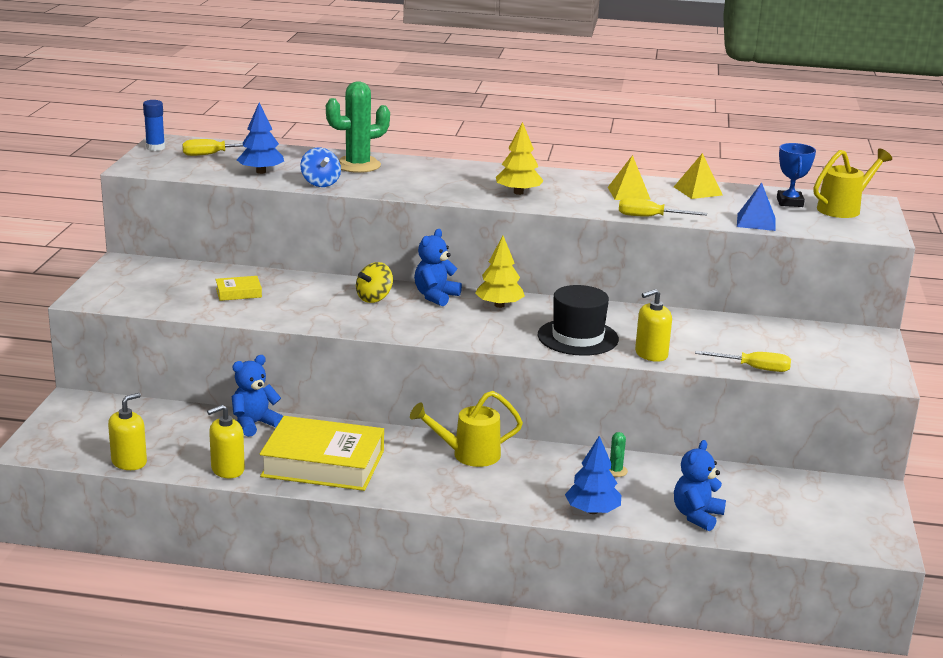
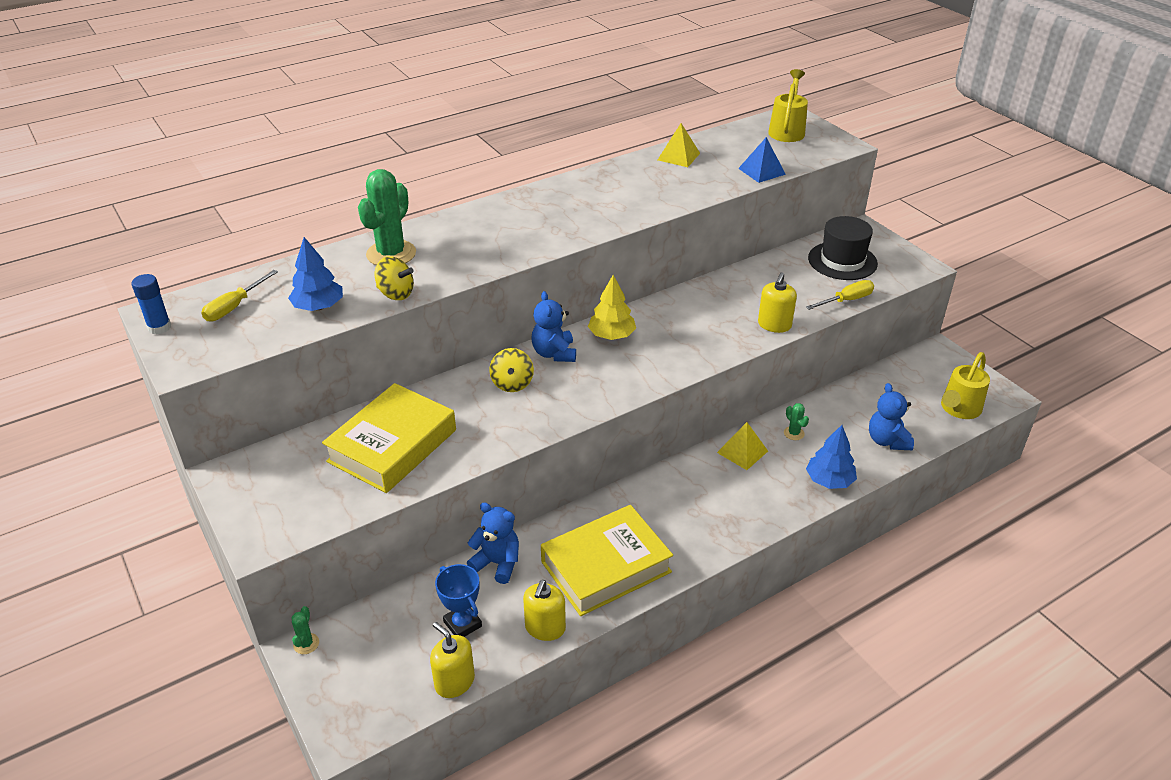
camera: 40 degrees left, 15 degrees up
(79, 399) = (306, 644): none -> green cactus
(129, 462) = (454, 682): yellow soap dispenser -> yellow soap dispenser turned 45 degrees counterclockwise
(238, 293) = (392, 446): yellow book -> yellow book, size x2.30
(254, 424) = (497, 563): blue teddy bear -> blue teddy bear turned 105 degrees clockwise
(320, 183) = (396, 294): blue spinning top -> yellow spinning top
(468, 455) = (689, 484): yellow watering can -> yellow watering can (958, 409)
(518, 192) = (566, 222): yellow tree -> none
(578, 337) = (709, 337): black hat -> black hat (842, 261)
(628, 193) = (640, 182): yellow pyramid -> yellow pyramid (742, 451)
(650, 217) = (694, 201): yellow screwdriver -> none
(790, 202) = (749, 140): blue trophy -> blue trophy (462, 624)

